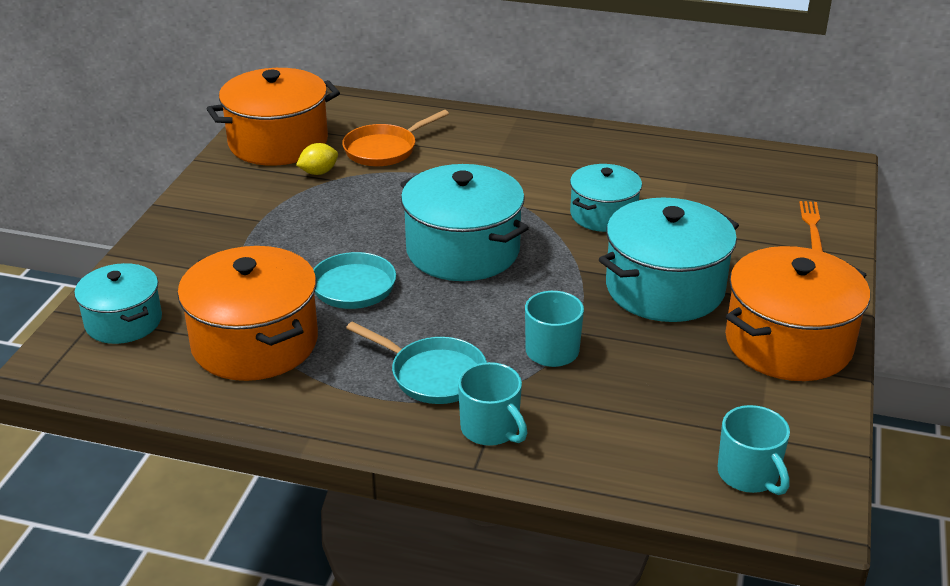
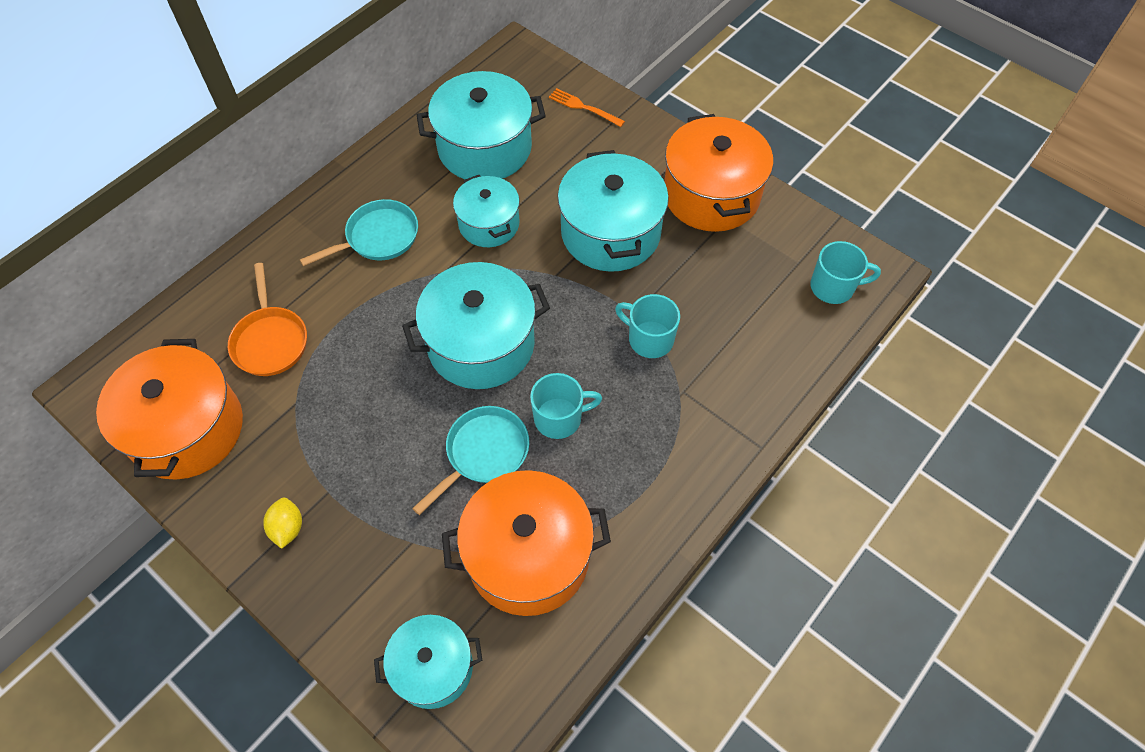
camera: 65 degrees left, 25 degrees up
(318, 172) = (273, 411): yellow lemon -> yellow lemon (287, 528)
(433, 375) = (641, 433): turquoise pan -> turquoise pan (378, 237)
(490, 429) = (723, 419): turquoise mug -> turquoise mug (559, 418)
(692, 186) = (485, 148): none -> turquoise pot

